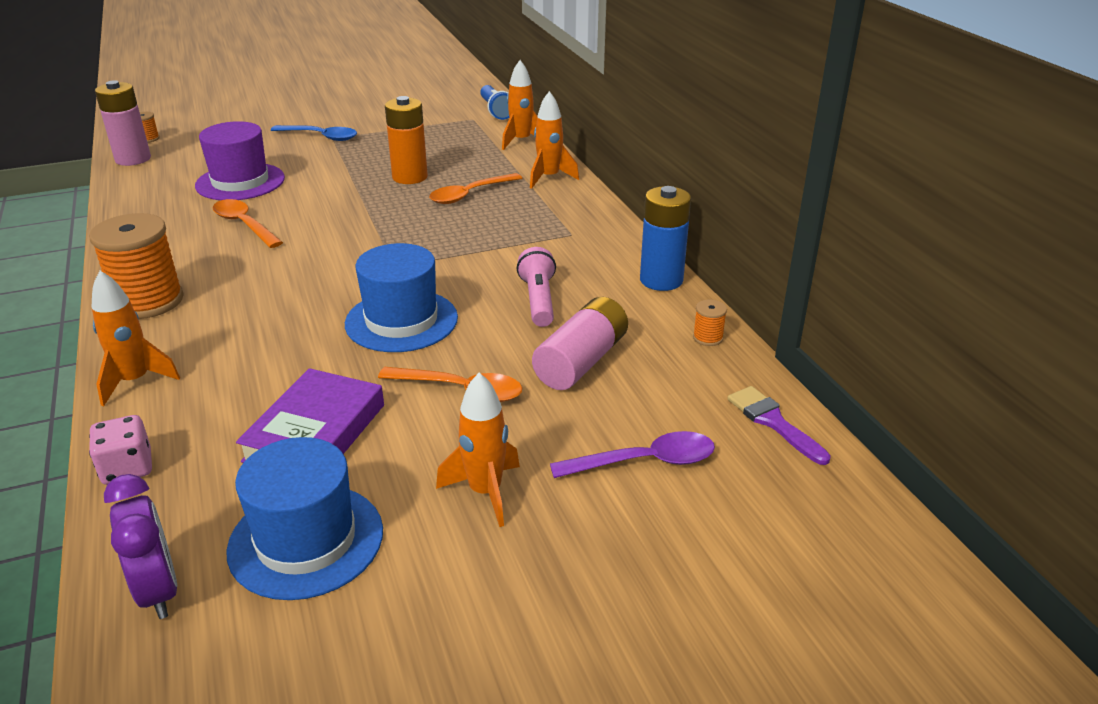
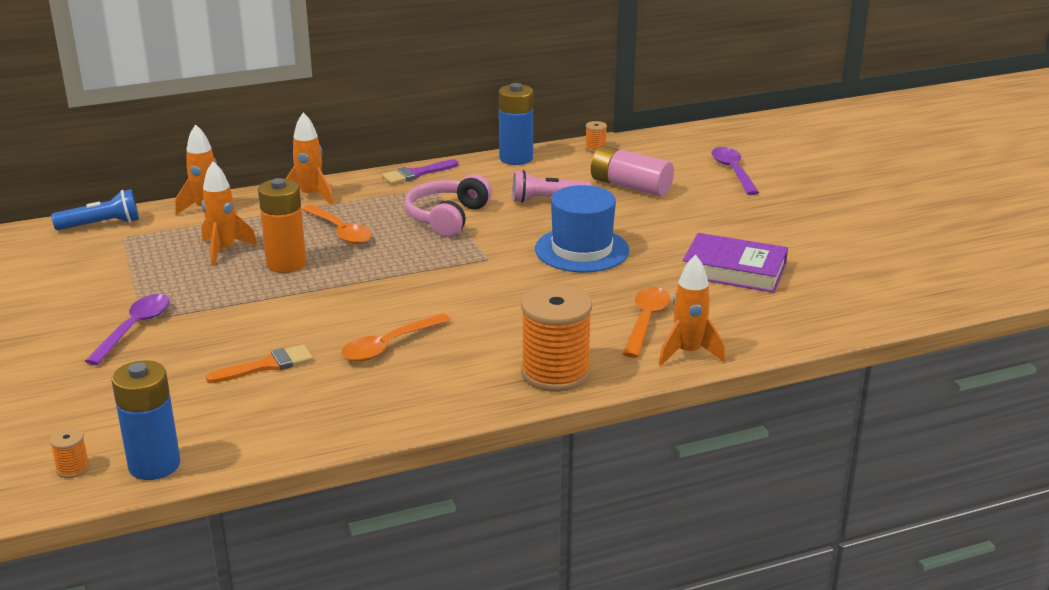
camera: 90 degrees left, 5 degrees down
(127, 468) = (794, 334): pink dice -> none
(133, 159) = (154, 465): pink battery -> blue battery
(158, 591) = (897, 302): purple clock -> none
(240, 182) = (267, 365): purple hat -> orange brush
(306, 540) = (837, 262): blue hat -> none
(320, 137) = (134, 328): blue spoon -> purple spoon
(460, 390) = (672, 224): orange spoon -> orange spoon (646, 321)
(485, 492) = (775, 213): orange rocket -> orange rocket (224, 250)
(495, 243) = (447, 217): none -> pink headphones
(773, 422) = (685, 138): purple brush -> purple brush (416, 174)

